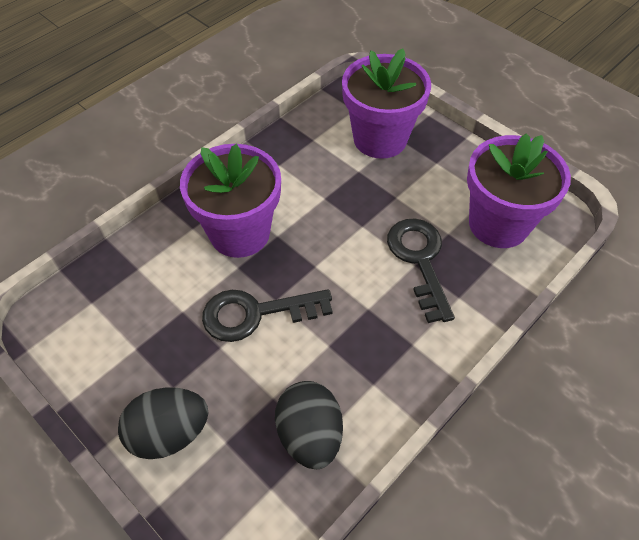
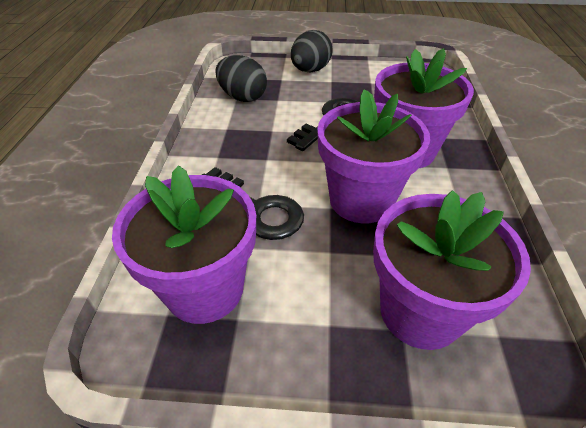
camera: 140 degrees right, 10 degrees down
(333, 216) = (361, 200): none -> purple flower pot

